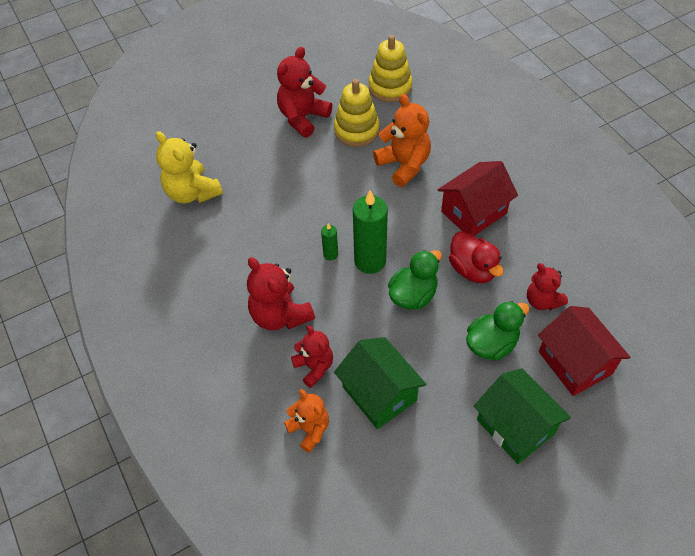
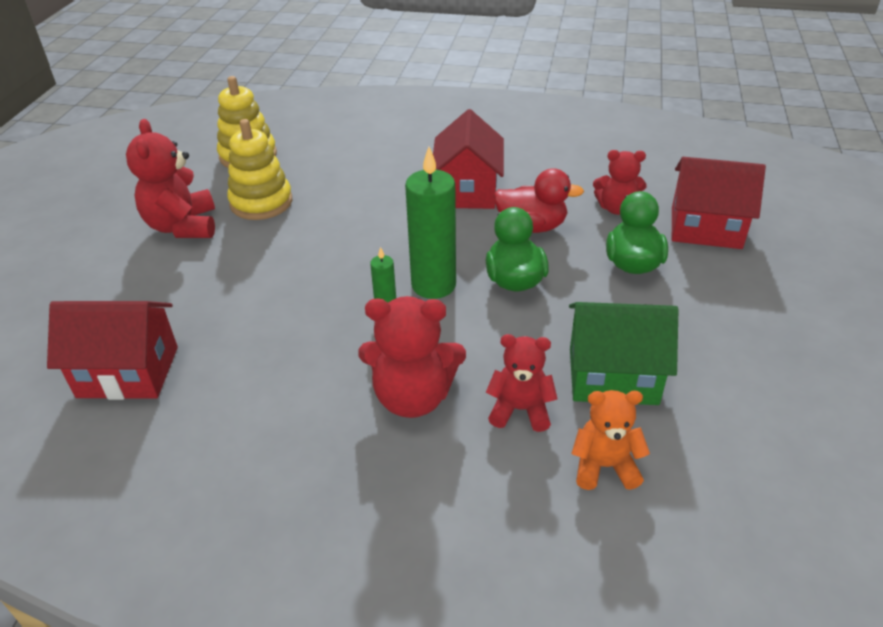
camera: 50 degrees left, 15 degrees down
(192, 192) = (128, 372): yellow teddy bear -> red house
(404, 165) = (351, 198): orange teddy bear -> none
(515, 426) = (746, 302): green house -> none

